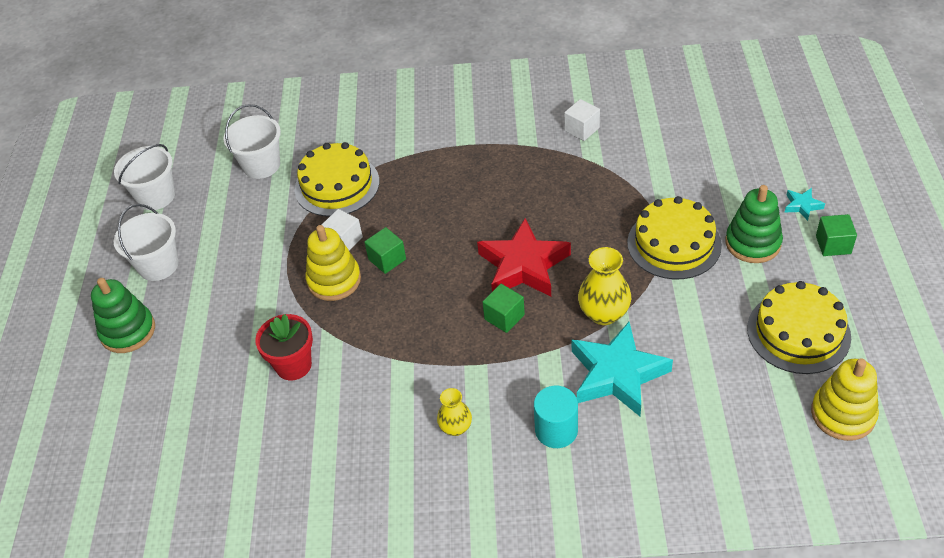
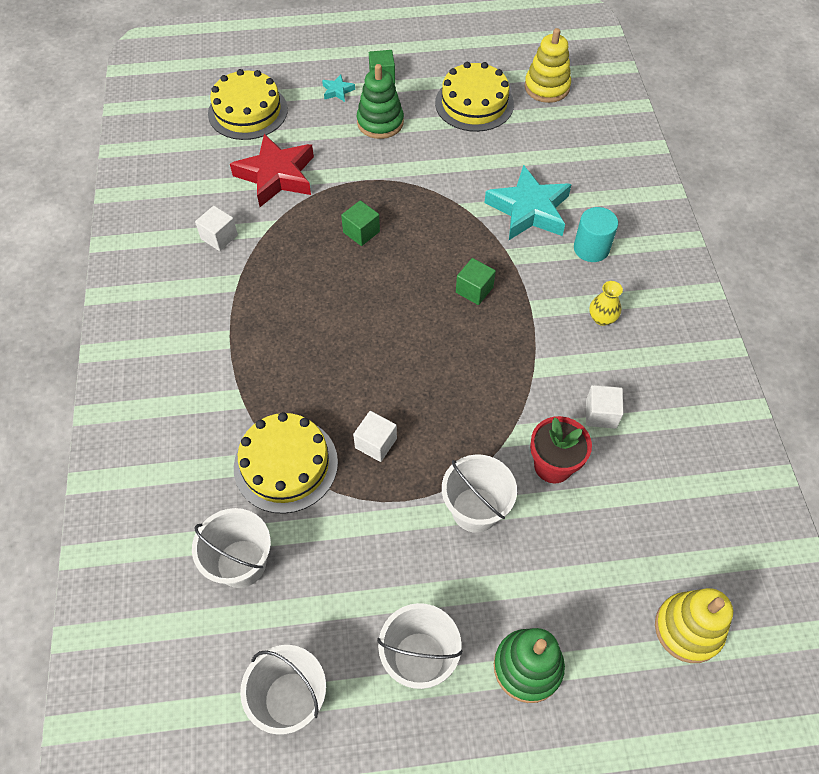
camera: 100 degrees left, 10 degrees up
(266, 305) = (475, 509): none -> white bucket
(334, 280) = (435, 444): yellow stacking toy -> yellow stacking toy (688, 629)
(339, 411) = (601, 414): none -> white cube
(387, 259) = (404, 396): green cube -> green cube (361, 232)
(523, 265) = (409, 278): red star -> red star (276, 175)
(604, 313) = (464, 219): yellow vase -> none
(674, 243) = (381, 171): yellow cake -> yellow cake (248, 111)

